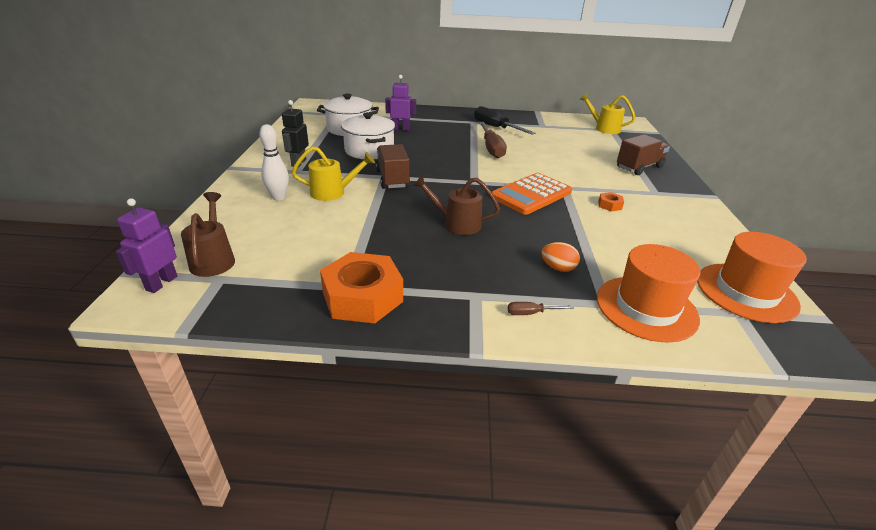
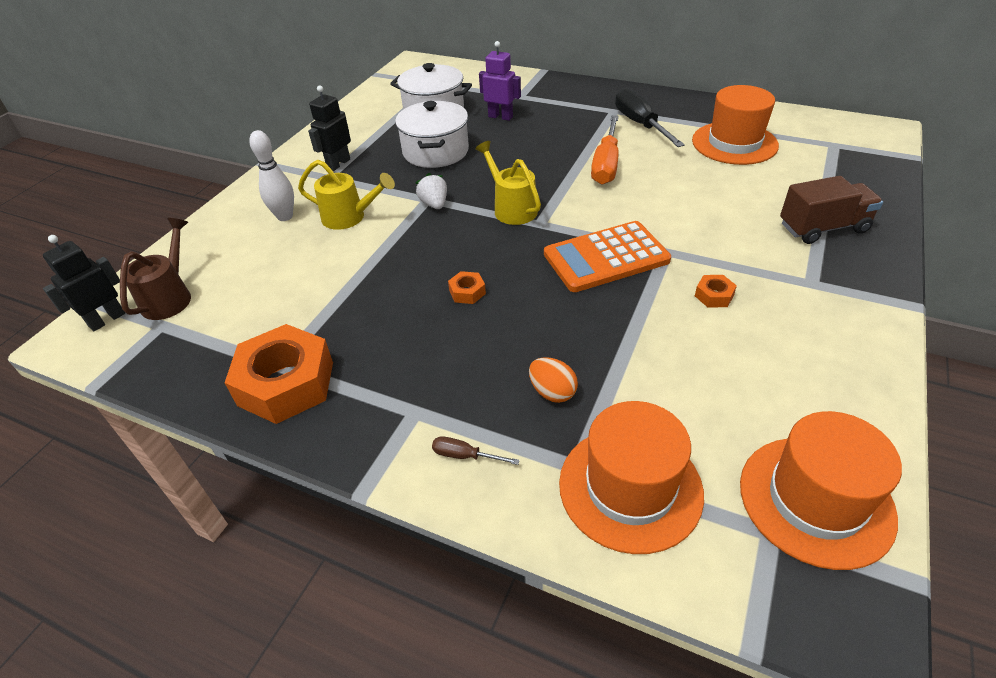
camera: 25 degrees right, 10 degrees up
(161, 283) = (107, 320): purple robot -> black robot
(392, 179) = (434, 204): brown truck -> white strawberry
(456, 223) = (467, 292): brown watering can -> orange nut
(491, 148) = (606, 164): brown screwdriver -> orange screwdriver
(558, 133) = (734, 143): none -> orange hat
(603, 128) = (821, 140): yellow watering can -> yellow watering can (511, 208)

